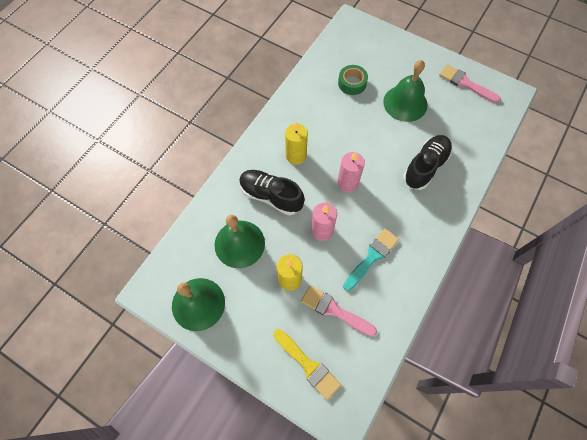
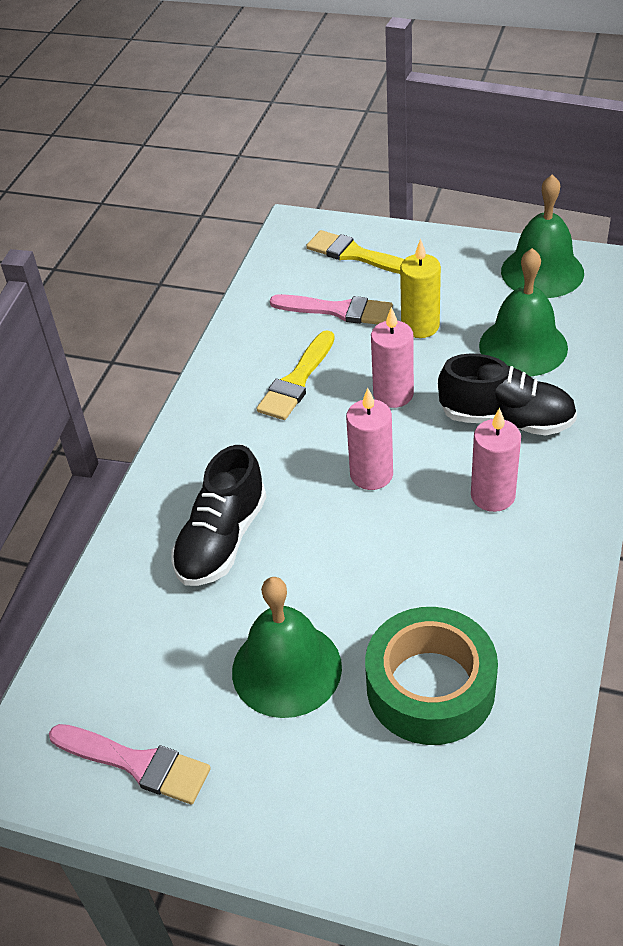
camera: 170 degrees right, 20 degrees down
(296, 155) = (492, 495): yellow candle -> pink candle
(352, 83) = (430, 687): green tape -> green tape, size x1.72
(372, 257) = (297, 381): turquoise brush -> yellow brush

